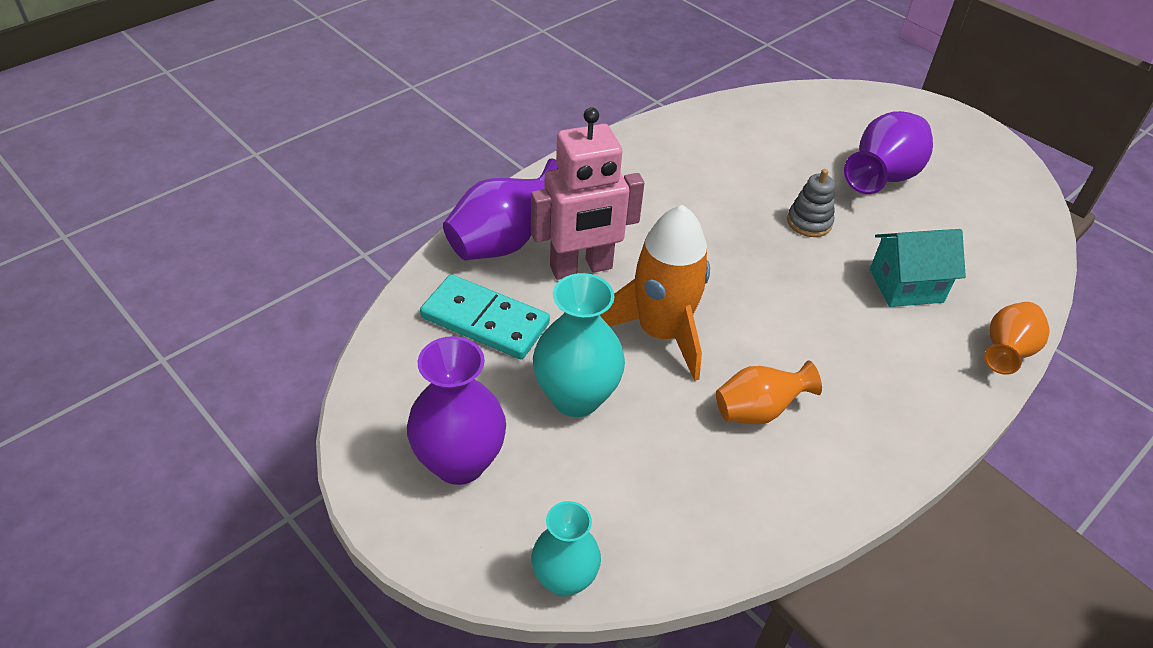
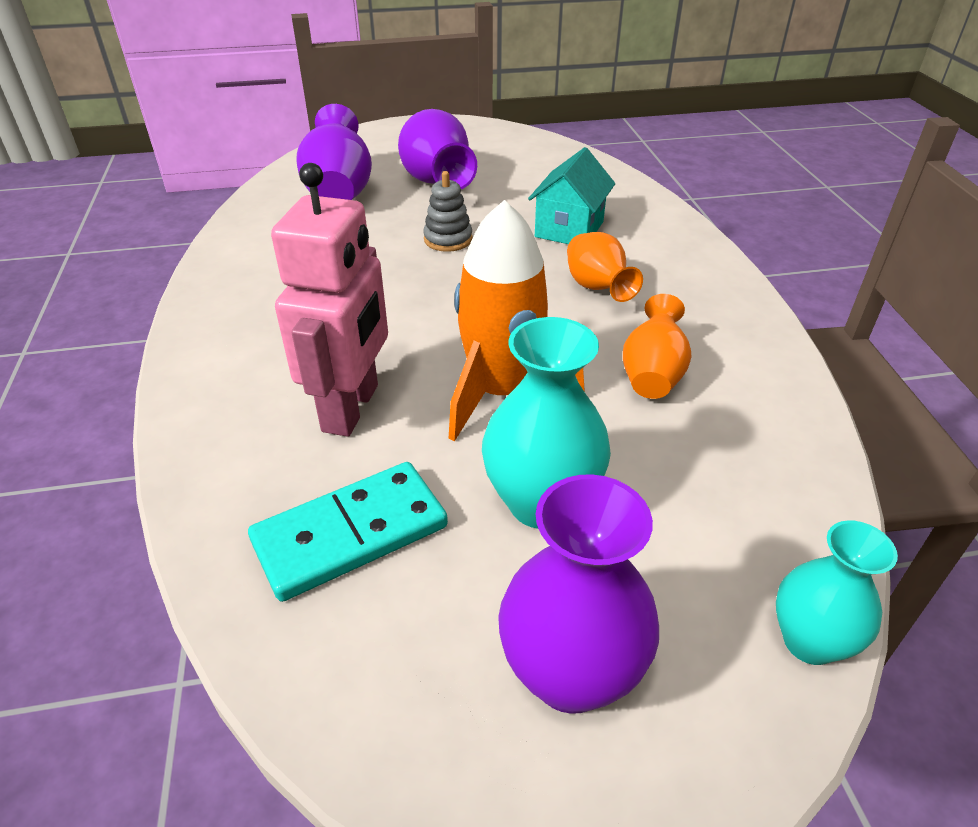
camera: 55 degrees left, 5 degrees down
(505, 241) = (239, 454): purple vase -> purple vase (339, 193)
(1006, 352) = (676, 221): orange vase -> orange vase (597, 288)

